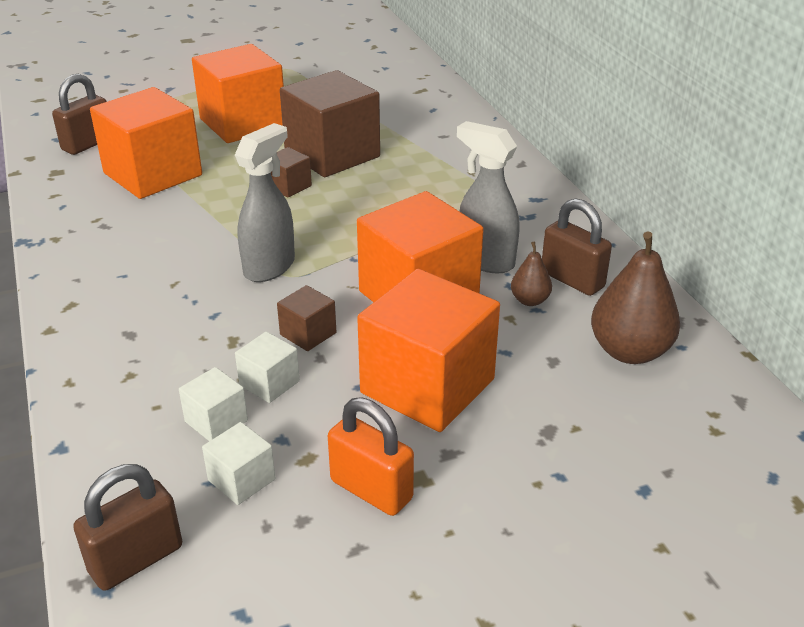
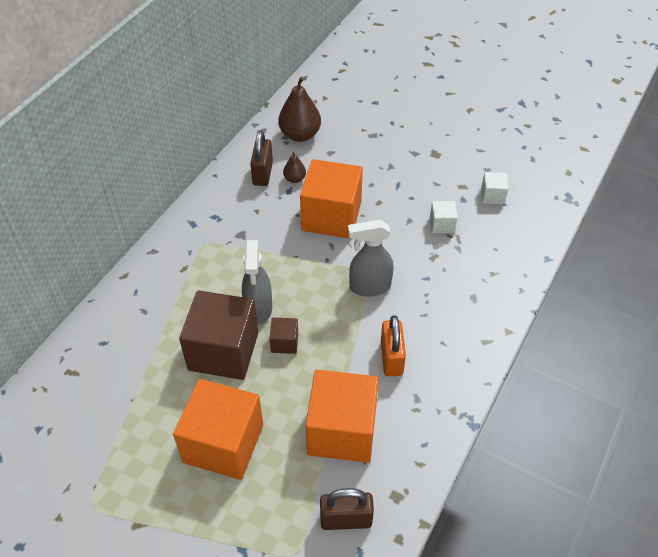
camera: 130 degrees left, 15 degrees up
(136, 559) = (551, 196): brown padlock -> none
(216, 421) = (479, 224): white cube -> none
(308, 334) = (400, 235): brown cube -> none
(371, 490) = (454, 161): orange padlock -> orange padlock (391, 358)
(427, 386) = (387, 178): orange cube -> none
(485, 260) = (276, 210): grey spray bottle -> grey spray bottle (258, 309)

